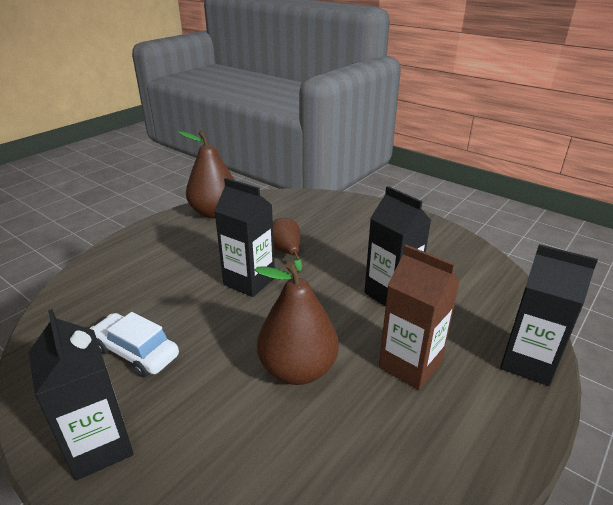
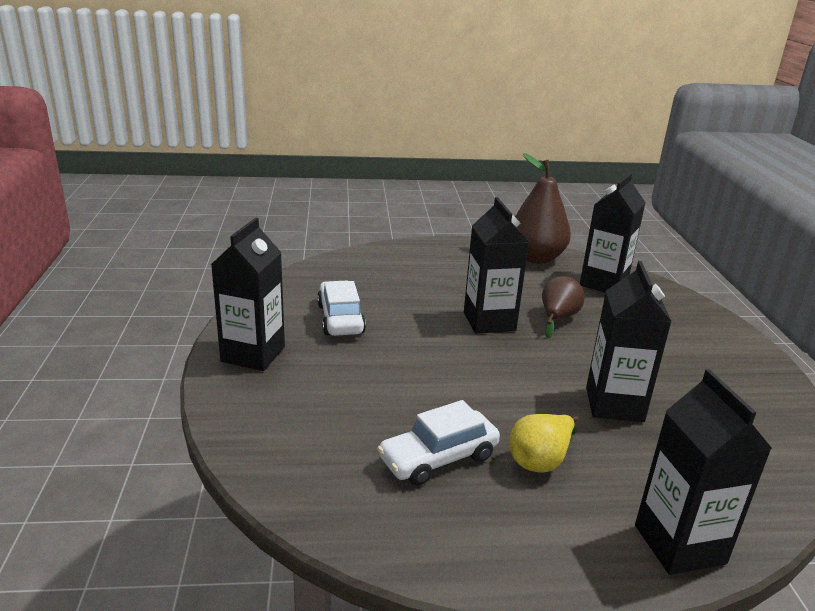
camera: 45 degrees right, 5 degrees down
(278, 210) = (603, 283): none -> black carton
(298, 369) = (437, 399): brown pear -> none
(360, 416) = (438, 458): none -> white car
(410, 365) = (540, 460): brown carton -> yellow pear

